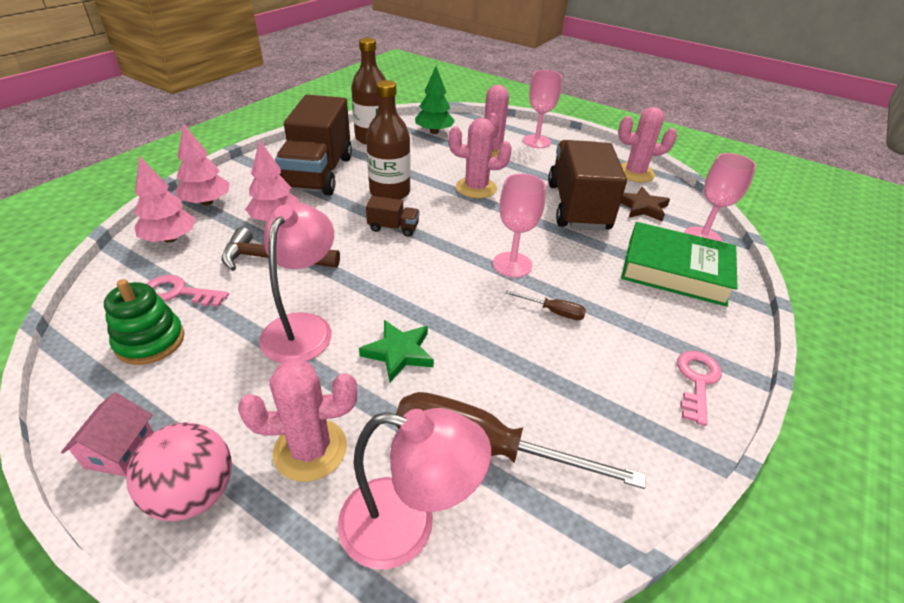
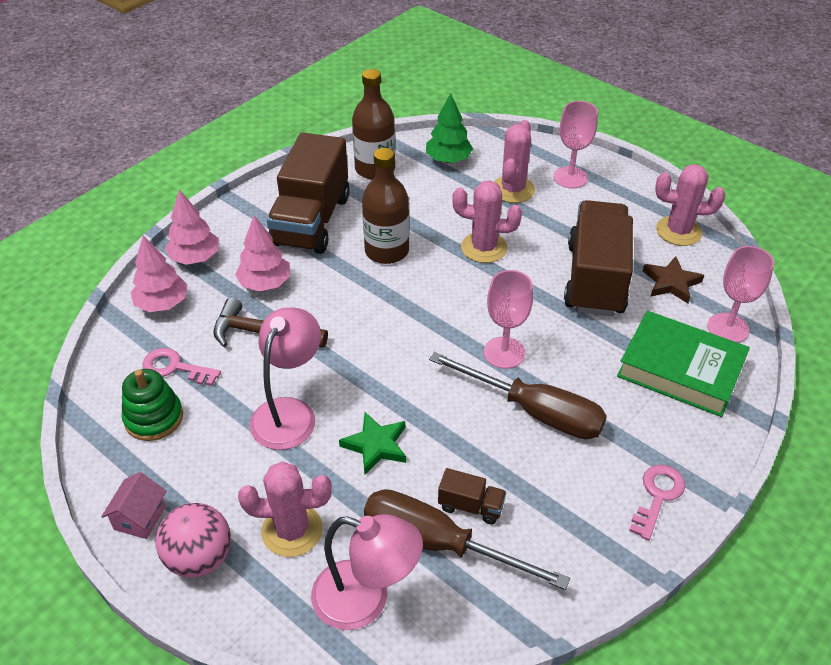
camera: 10 degrees right, 5 degrees up
(393, 228) = (385, 299): brown truck -> brown truck (471, 506)
(553, 312) = (534, 411): brown screwdriver -> brown screwdriver, size x2.29

